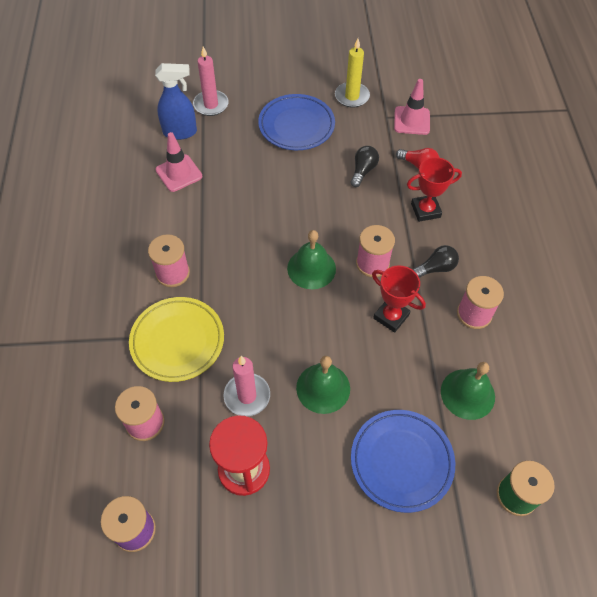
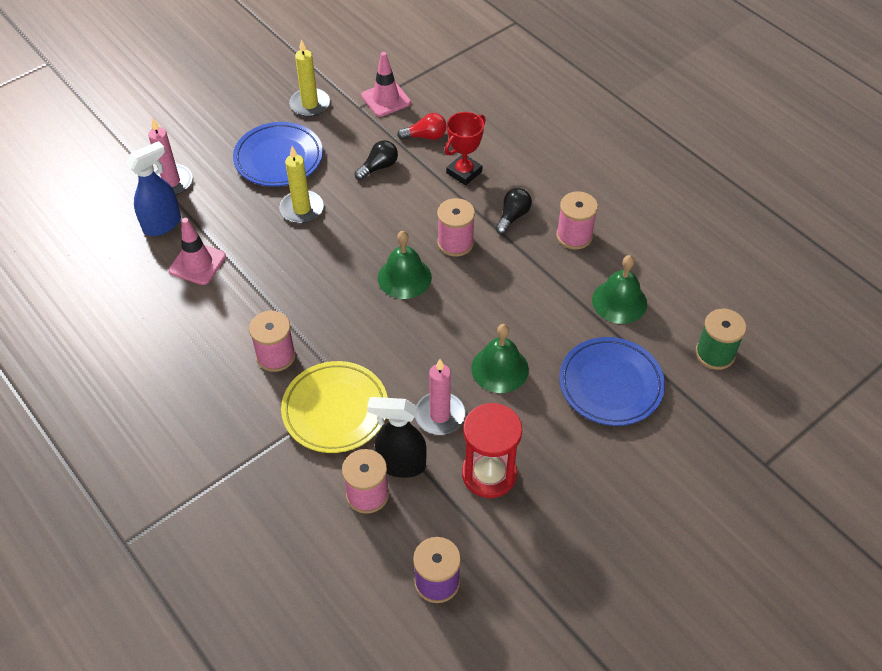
camera: 35 degrees left, 5 degrees down
(187, 416) = (401, 464): none -> black spray bottle
(281, 172) = (302, 209): none -> yellow candle
(363, 171) = (378, 167): black light bulb -> black light bulb turned 60 degrees clockwise
(391, 316) = (508, 277): red trophy -> none

